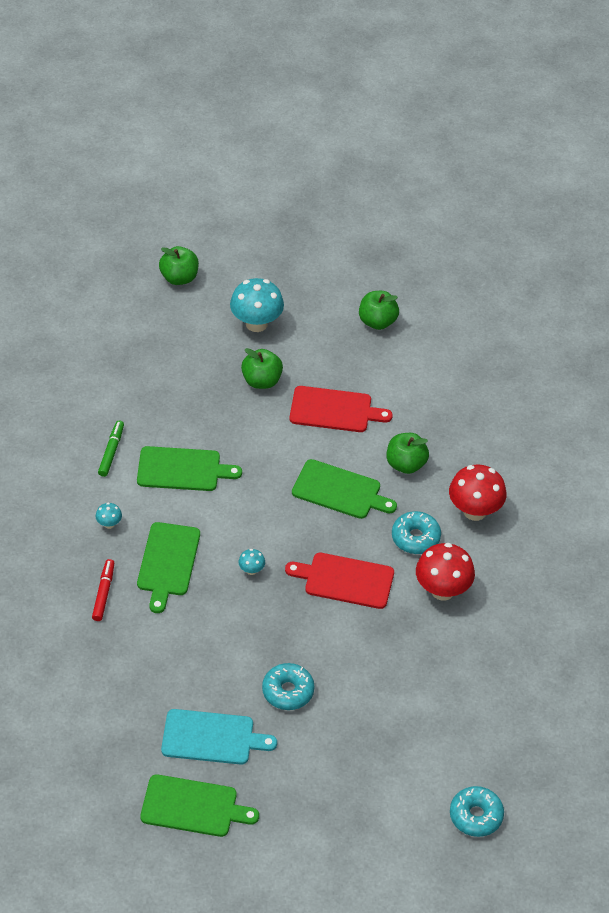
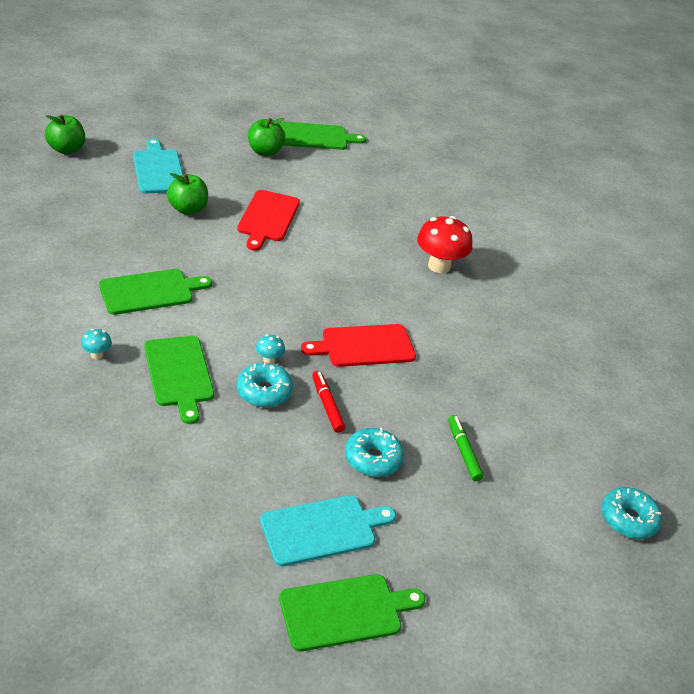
camera: 30 degrees left, 10 degrees down
(103, 593) = (123, 420): red marker -> red marker (327, 405)
(111, 451) = (67, 292): green marker -> green marker (463, 451)
(256, 323) = (158, 170): turquoise mushroom -> turquoise cutting board
(334, 410) = (268, 218): red cutting board -> red cutting board turned 120 degrees clockwise
(340, 491) = (312, 276): green cutting board -> green cutting board (316, 137)
(406, 464) = (357, 244): green apple -> none
(415, 538) = (403, 297): turquoise donut -> turquoise donut (264, 392)
(442, 590) = (456, 332): red mushroom -> none

